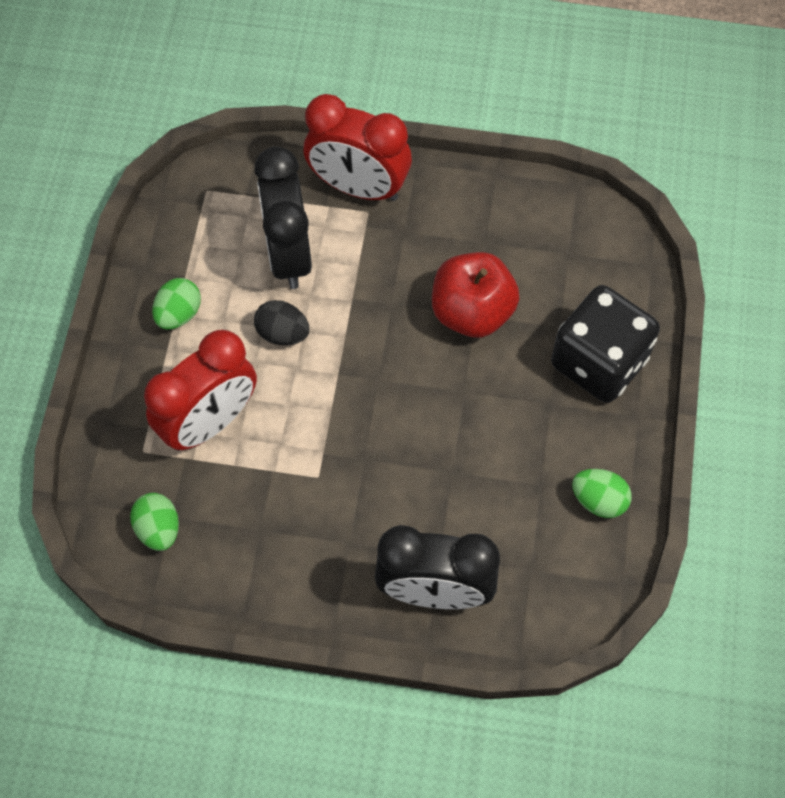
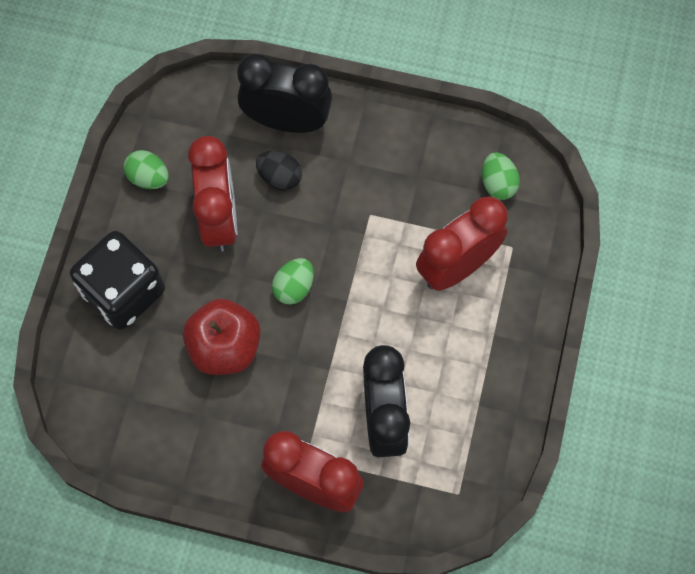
camera: 175 degrees left, 5 degrees up
(179, 314) = (483, 367): green egg -> green egg (294, 287)
(282, 333) = (392, 341): black egg -> black egg (279, 177)
(502, 457) = (219, 218): none -> red clock

